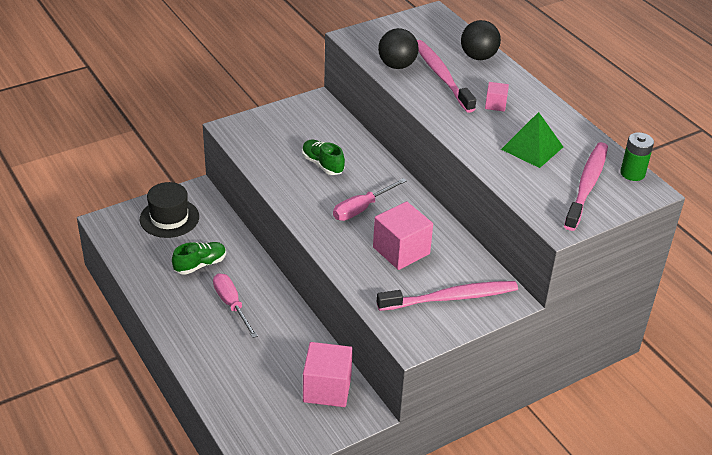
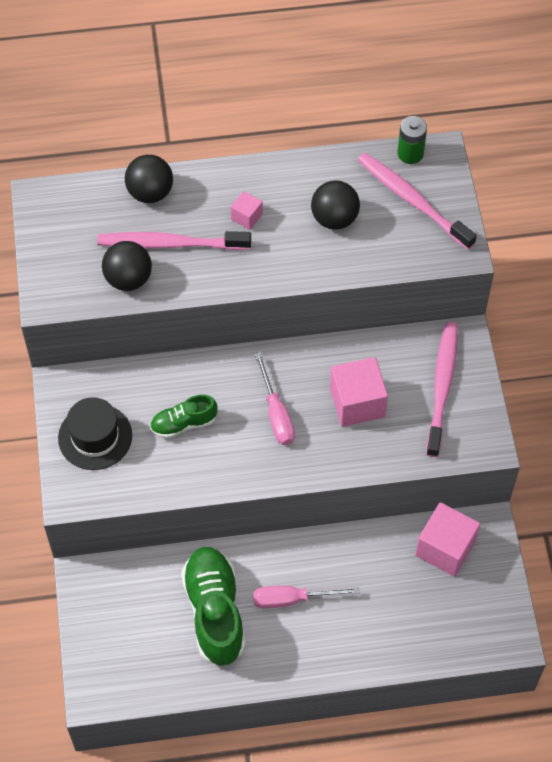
camera: 65 degrees left, 20 degrees up
(169, 218) = (118, 622): black hat -> black hat (95, 437)
(200, 265) = (214, 612): green shoe -> green shoe, size x1.82
(532, 148) = (334, 218): green pyramid -> black ball

